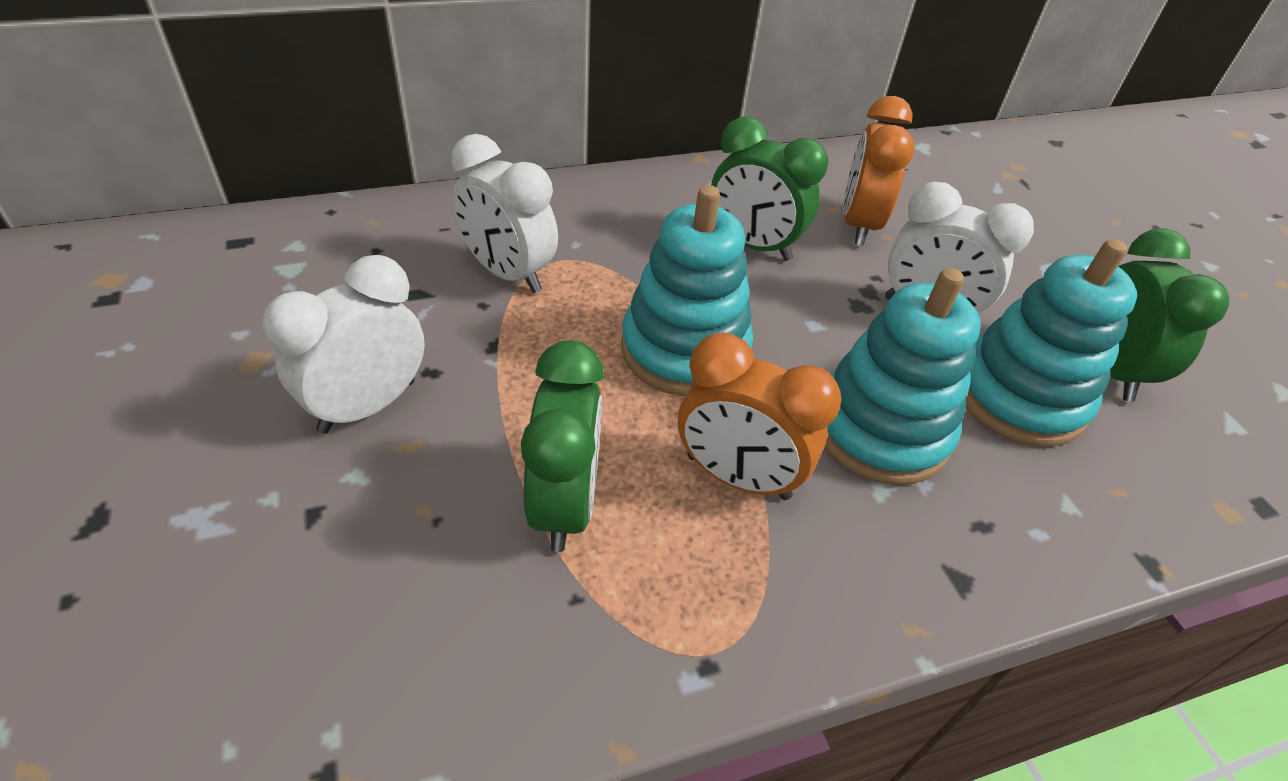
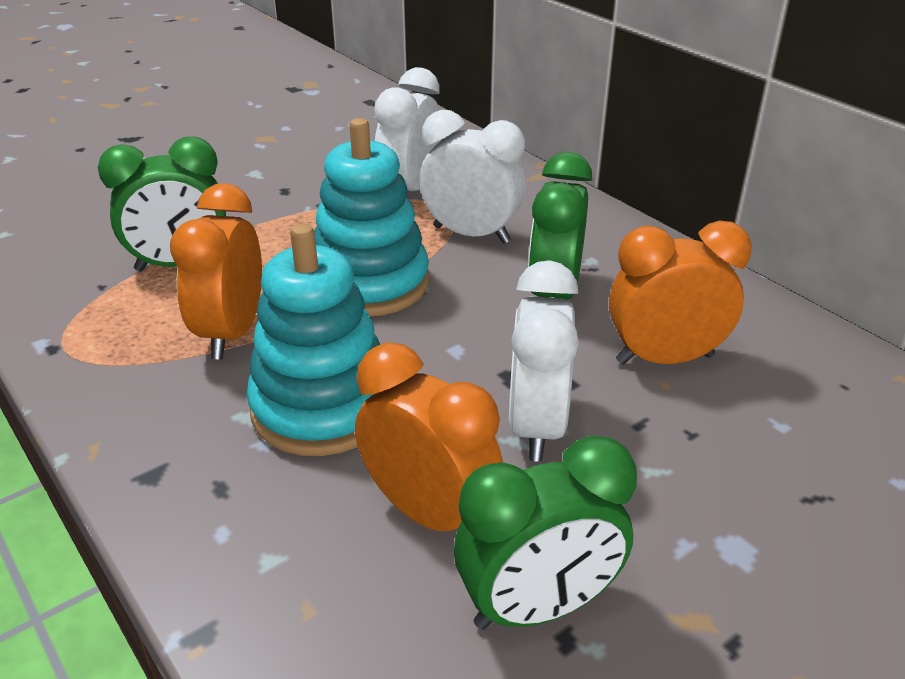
camera: 75 degrees right, 10 degrees down
(368, 406) = (241, 179): white clock -> white clock (471, 234)
(1019, 397) = (429, 512): turquoise stacking toy -> orange clock

